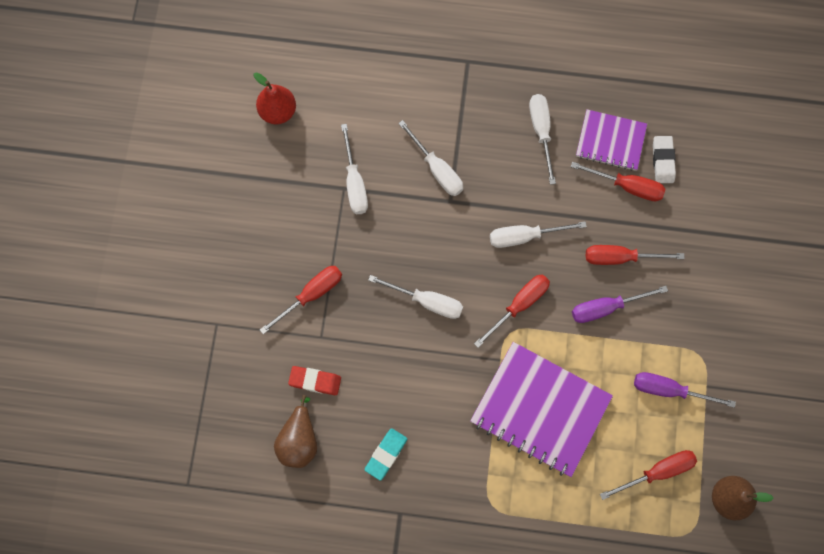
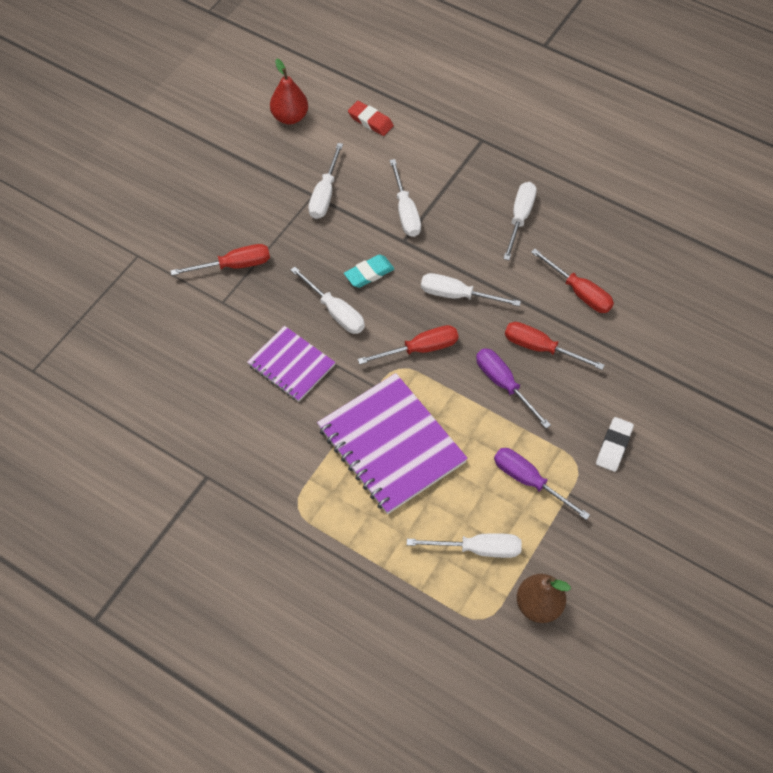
camera: 25 degrees right, 15 degrees down
(299, 440) = (152, 376): brown pear -> none
(315, 381) = (195, 335): red eraser -> red eraser (370, 121)
(386, 454) = (223, 421): turquoise eraser -> turquoise eraser (369, 273)
(606, 308) = (504, 384): purple screwdriver -> purple screwdriver turned 45 degrees clockwise
(610, 141) = (582, 250): purple notebook -> purple notebook (291, 365)
(657, 472) = (477, 549): red screwdriver -> white screwdriver
(663, 161) = (626, 284): white eraser -> white eraser (614, 446)

